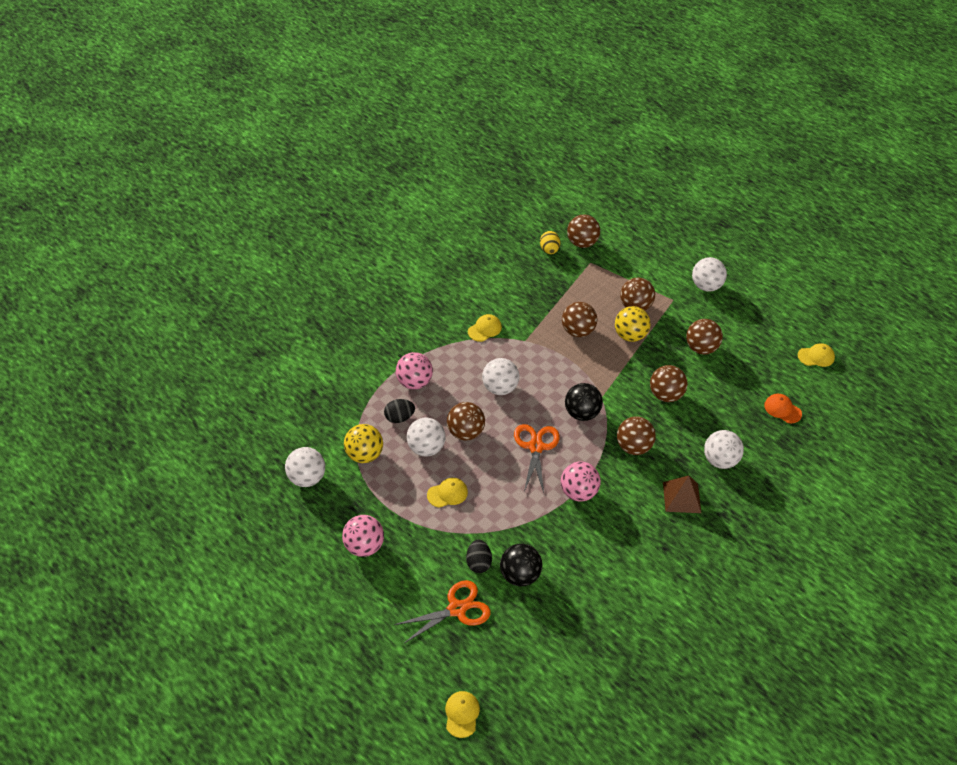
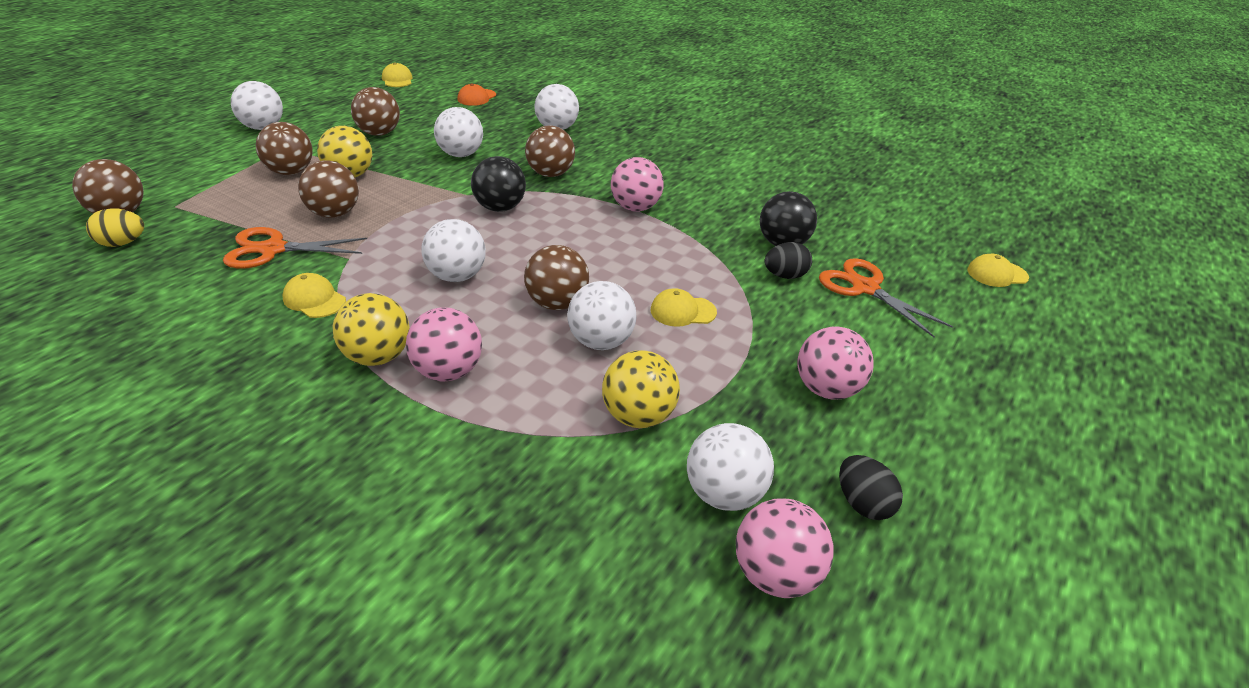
camera: 100 degrees left, 10 degrees down
(260, 485) = (775, 574): none -> pink ball
(399, 418) = (539, 381): black egg -> black egg (862, 503)
(431, 356) = (377, 357): none -> yellow ball
(447, 494) = (682, 311): yellow cap -> yellow cap turned 60 degrees counterclockwise
(536, 447) = (569, 240): orange scissors -> orange scissors (273, 249)
(665, 395) = (461, 154): brown ball -> white ball
(681, 497) = (616, 148): brown pyramid -> none

